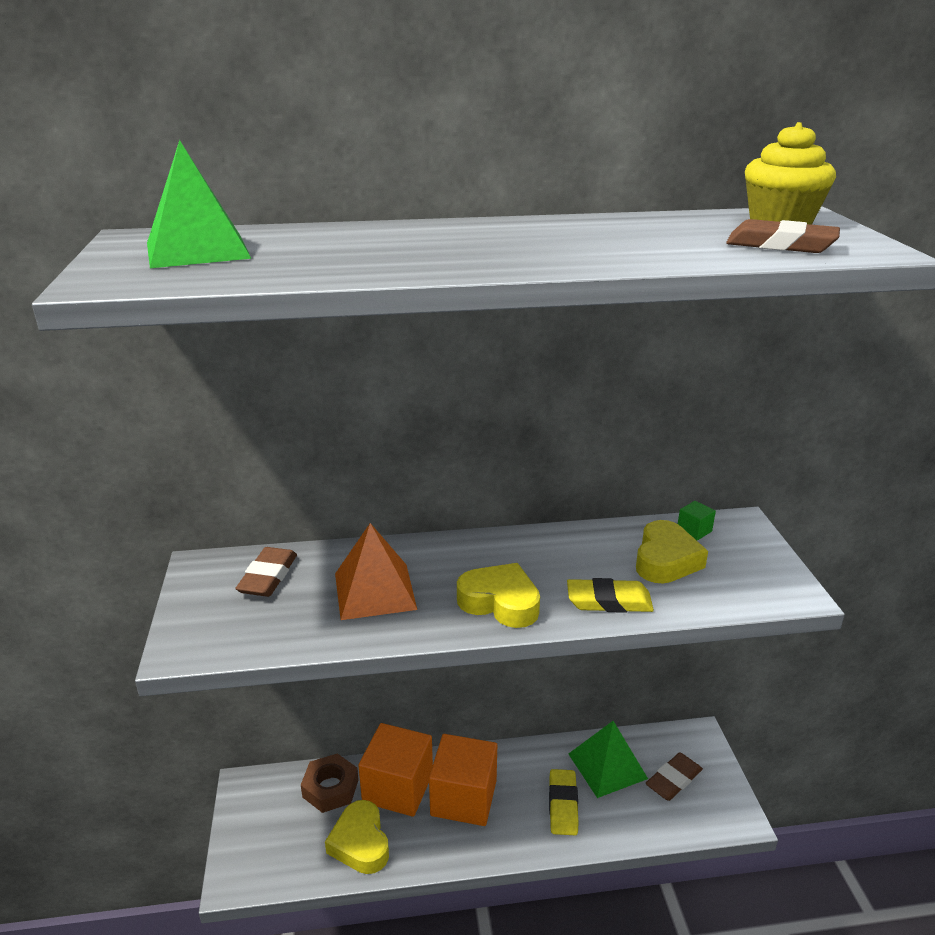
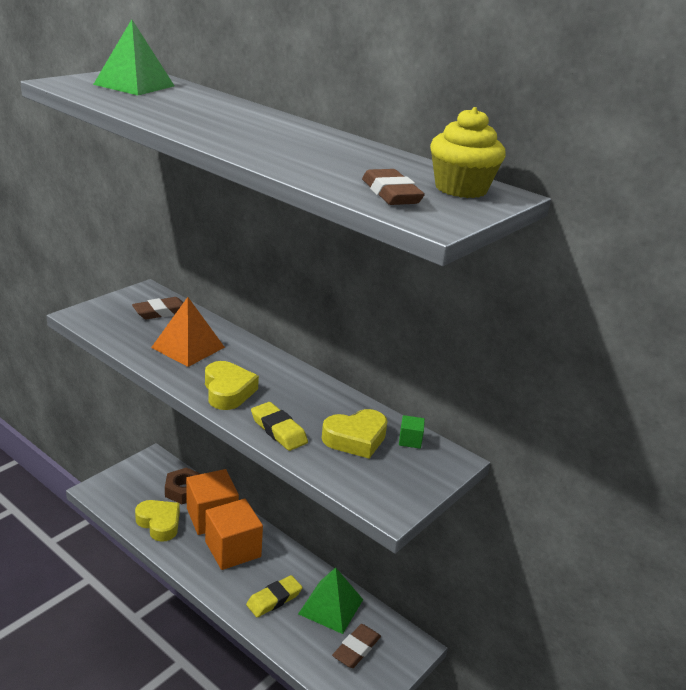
camera: 45 degrees right, 0 degrees up
(360, 843) = (159, 523): yellow heart -> yellow heart turned 105 degrees clockwise
(673, 780) = (356, 649): brown eraser -> brown eraser turned 60 degrees counterclockwise

